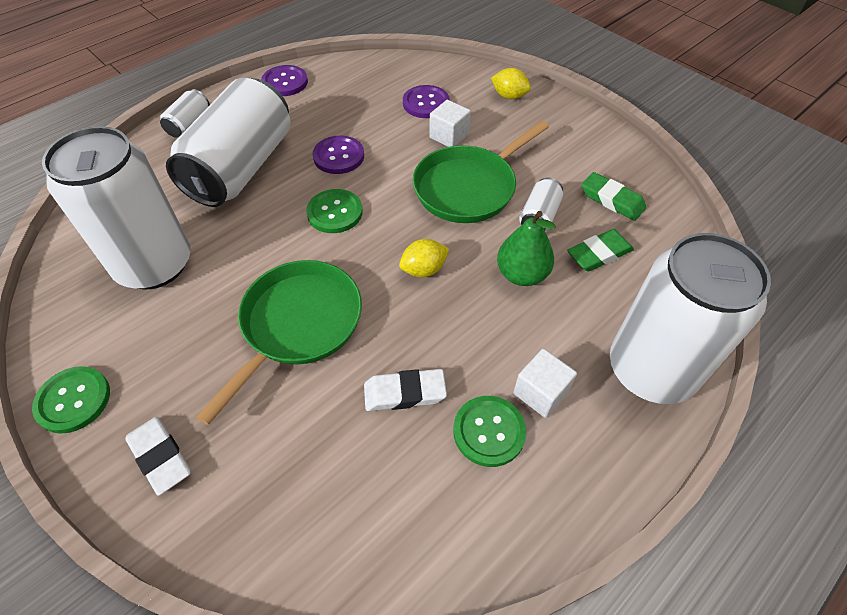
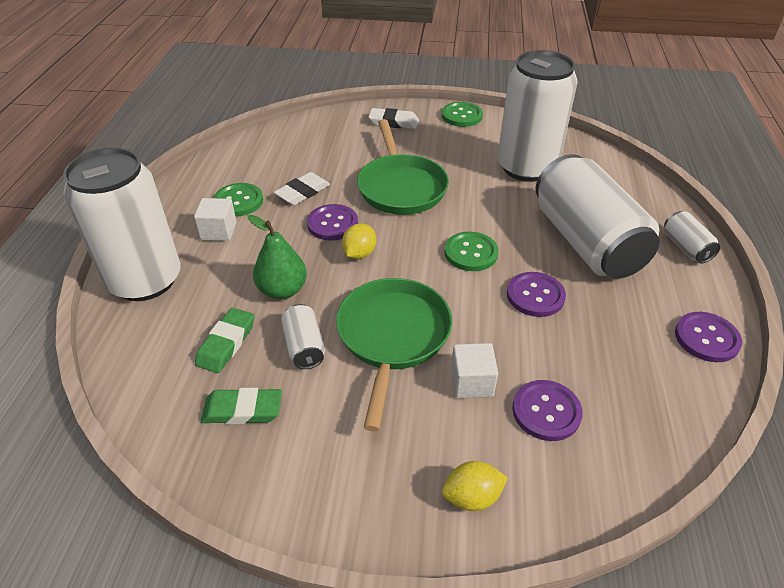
camera: 140 degrees right, 10 degrees down
(415, 321) = (332, 224): none -> purple button

